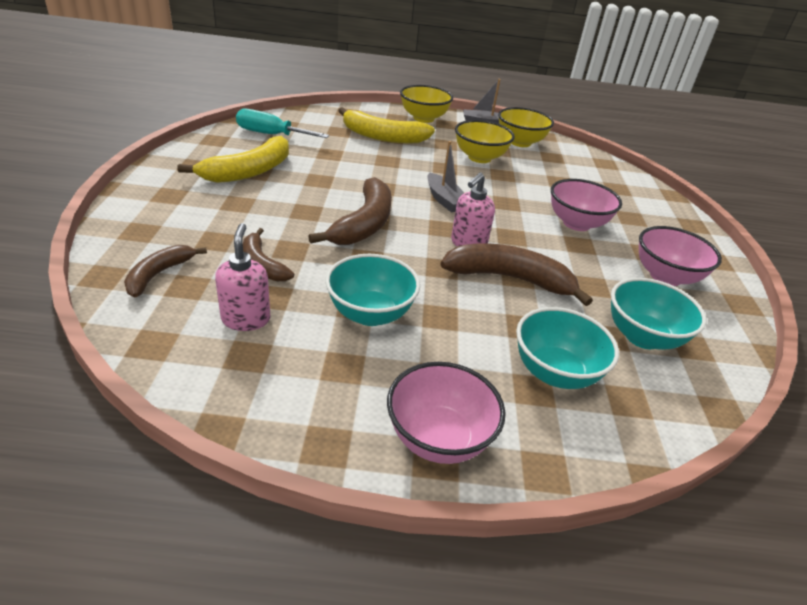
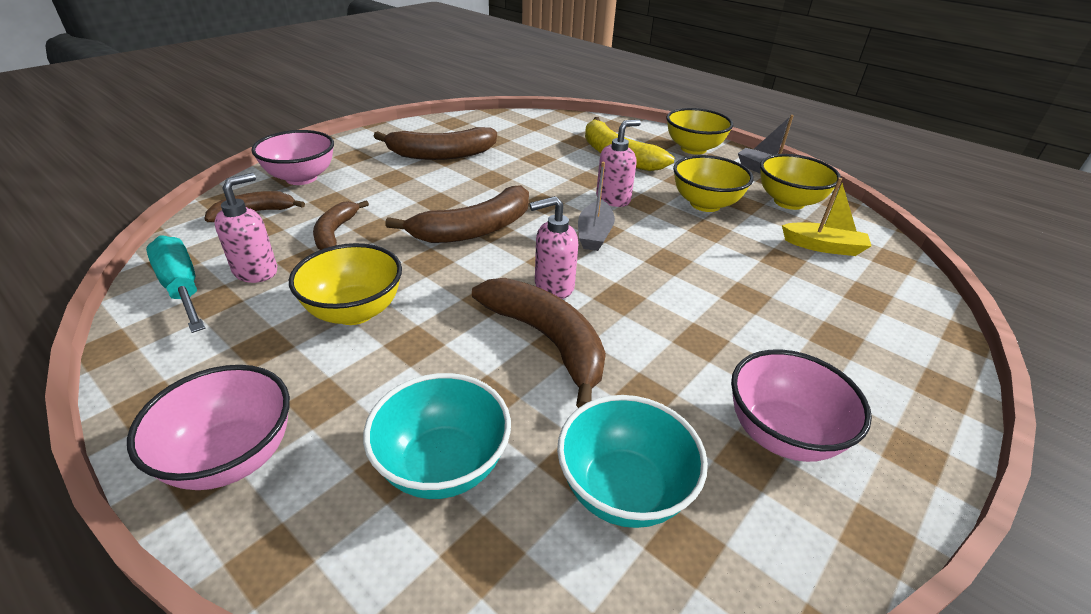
camera: 40 degrees right, 0 degrees up
(249, 171) = (441, 154): yellow banana -> brown banana
(271, 134) = (507, 129): turquoise screwdriver -> turquoise screwdriver (182, 288)
(370, 314) = (354, 311): turquoise bowl -> yellow bowl
(423, 171) = (613, 199): none -> pink soap dispenser
(568, 166) = (823, 247): none -> yellow boat
(576, 223) = (733, 315): pink bowl -> pink bowl (301, 178)

